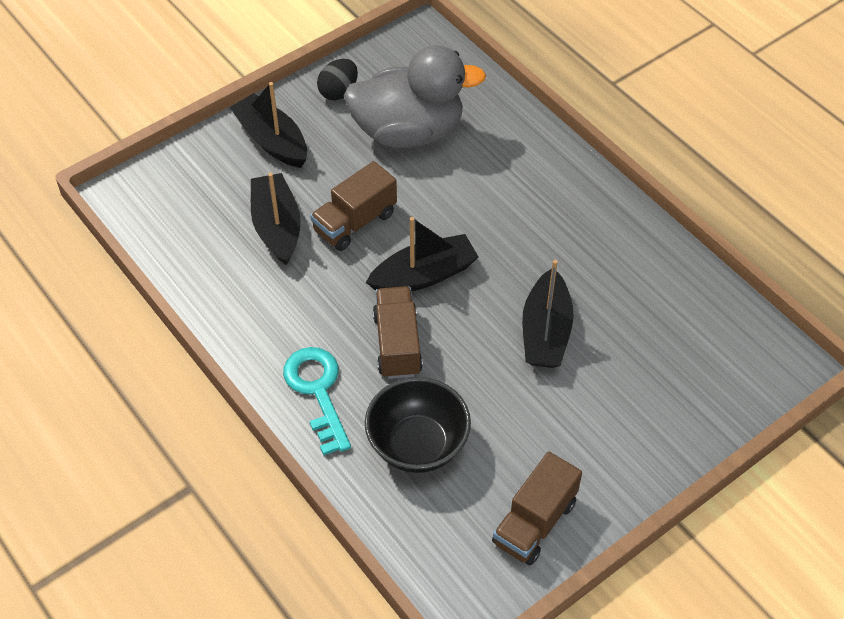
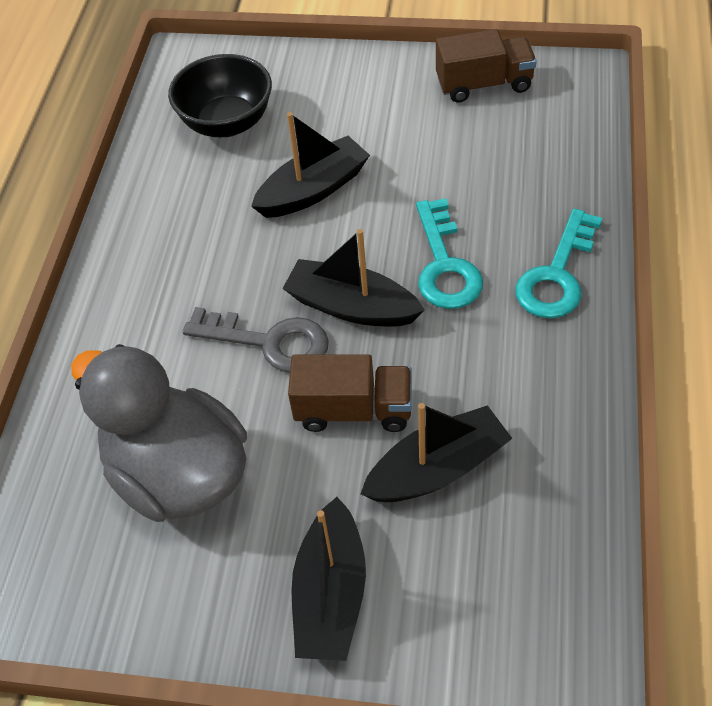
camera: 130 degrees left, 0 degrees up
(277, 227) = (437, 469): black boat -> black boat turned 150 degrees counterclockwise
(338, 92) = (182, 601): black egg -> none
(397, 344) = (445, 265): brown truck -> turquoise key
(417, 445) = (514, 181): black bowl -> black bowl (227, 123)
(446, 221) = (269, 342): none -> grey key

